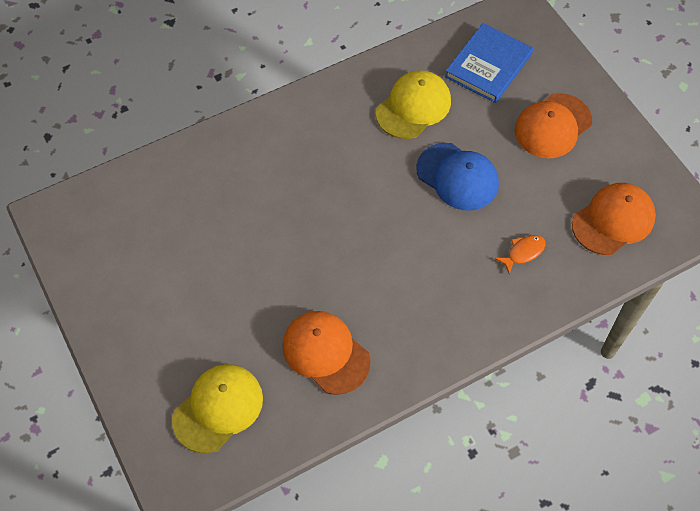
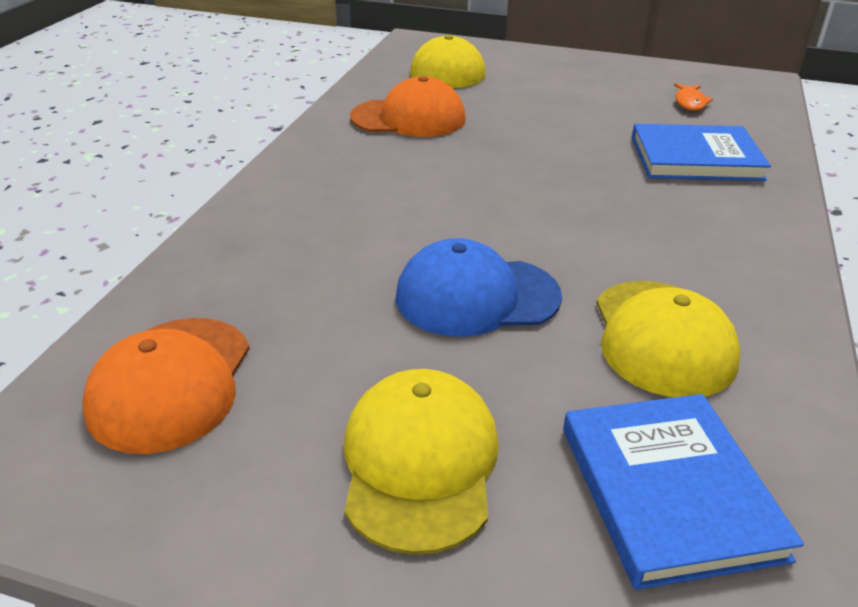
camera: 135 degrees right, 25 degrees down
(227, 181) = (695, 158): none -> blue book
(523, 252) = (287, 272): orange fish -> orange fish (690, 103)
(552, 126) = (419, 463): orange cap -> yellow cap

